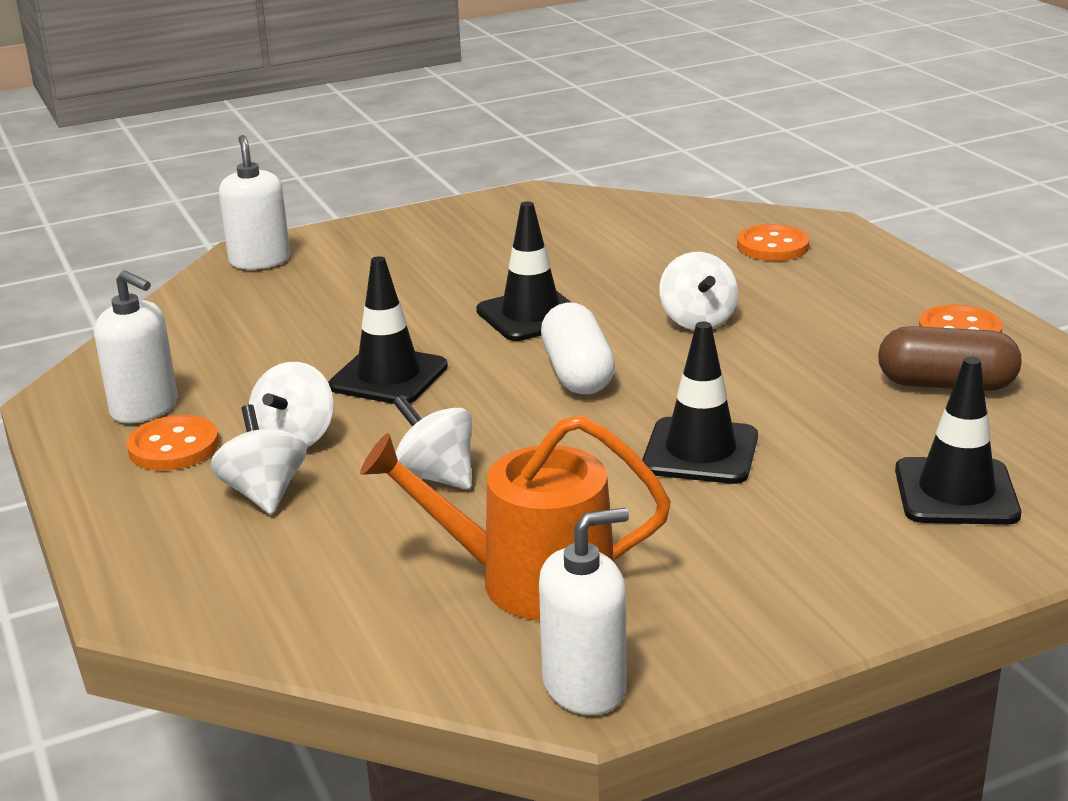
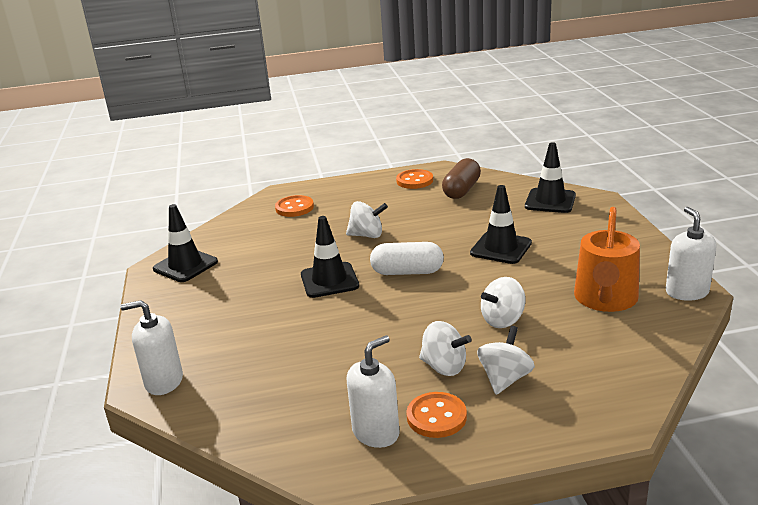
camera: 75 degrees left, 0 degrees up
(264, 493) = (505, 379): white spinning top -> white spinning top turned 120 degrees clockwise
(388, 376) = (380, 331): black traffic cone -> black traffic cone (185, 265)

